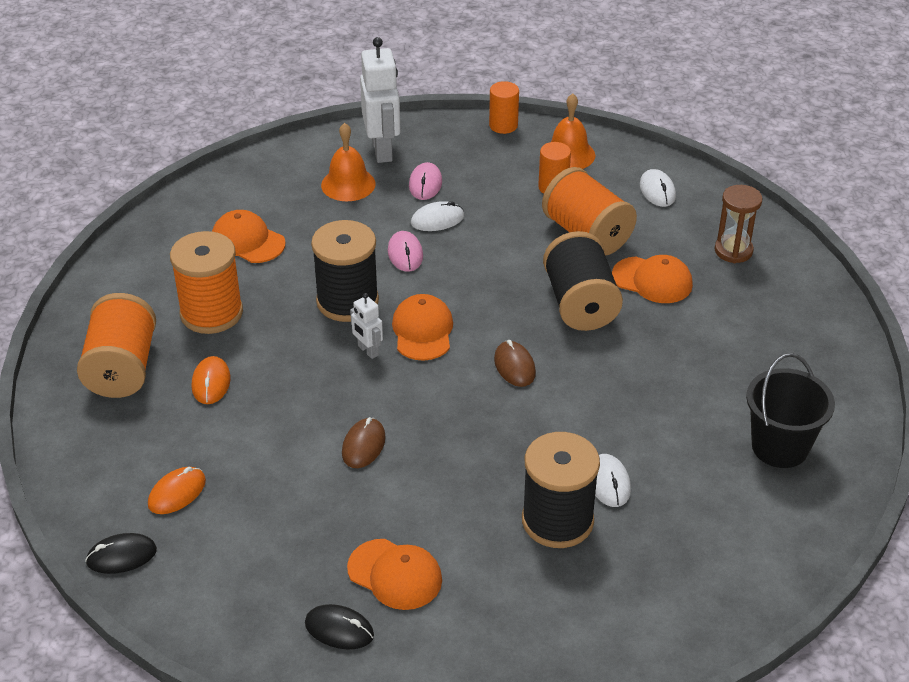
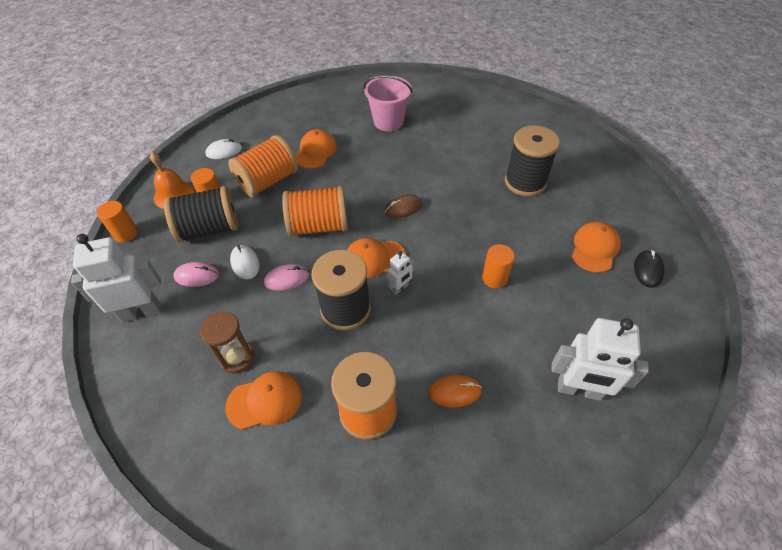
camera: 95 degrees left, 10 degrees up
(121, 556) = (654, 415): black mouse -> none
(122, 368) = (451, 476): orange spool -> orange spool (319, 226)
(177, 493) = (579, 390): orange mouse -> white robot
(248, 241) = (265, 401): orange cap -> orange cap turned 135 degrees counterclockwise
(348, 184) = (188, 331): orange bell -> none
(363, 445) = (494, 278): brown mouse -> orange cylinder
(580, 304) = (340, 181): black spool -> black spool (209, 229)
(608, 483) = (489, 164): white mouse -> none
(730, 367) = (388, 122): none -> pink bucket
(733, 251) = (287, 120): brown hourglass -> brown hourglass (237, 358)
(779, 447) = (445, 106): black bucket -> none

